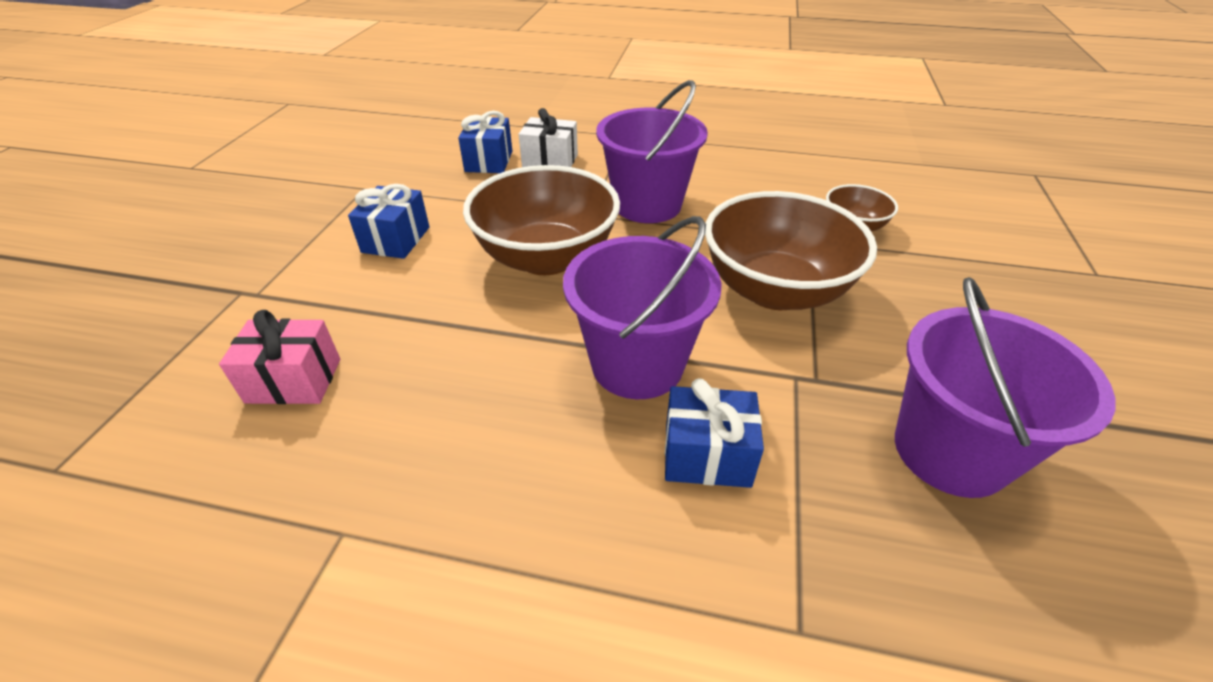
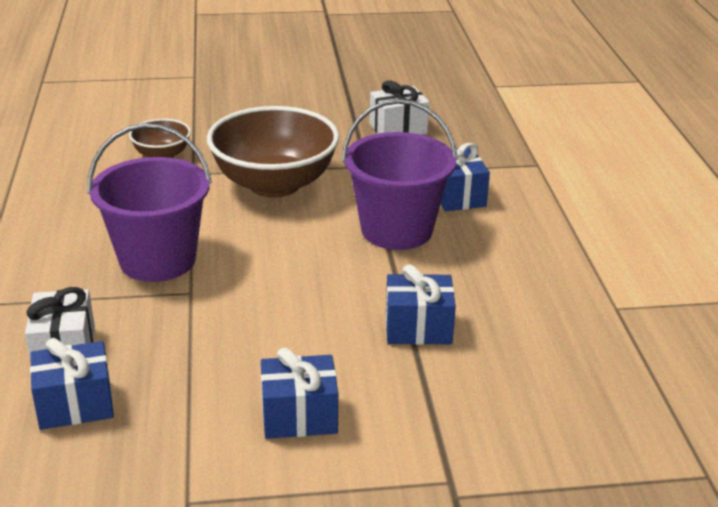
camera: 110 degrees left, 10 degrees down
(294, 380) = (531, 389): pink gift -> none
(447, 329) = (418, 328): none -> blue gift
(546, 257) = (283, 301): brown bowl -> none
(950, 451) = (398, 129): purple bucket -> white gift

